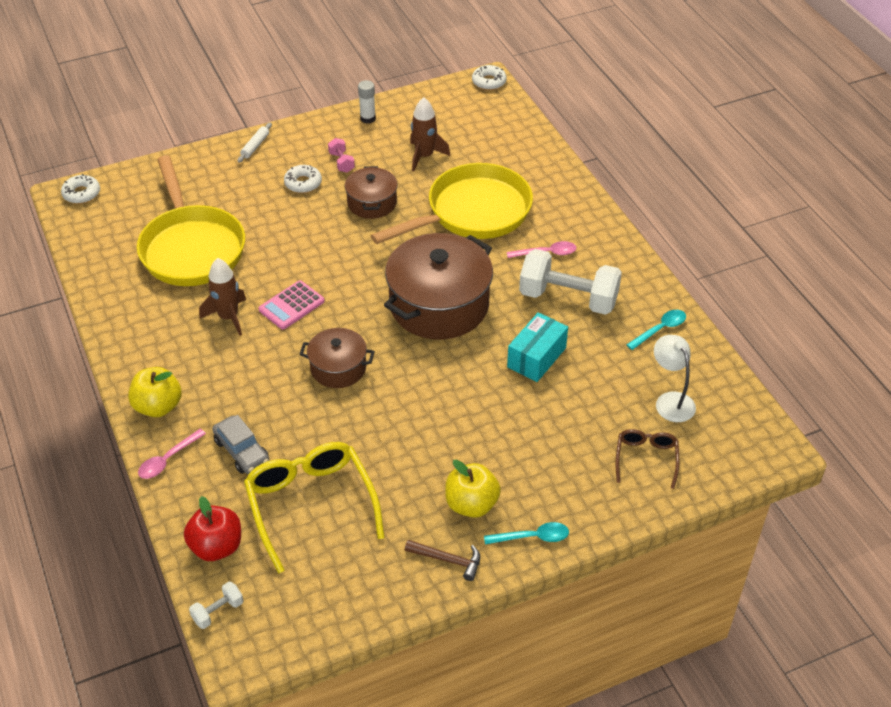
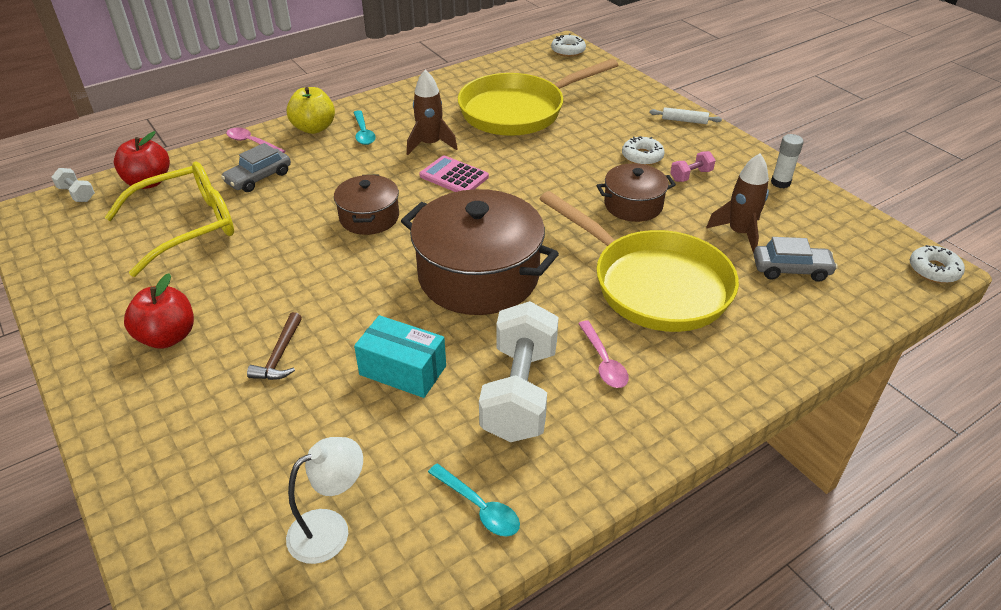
camera: 80 degrees right, 5 degrees down
(447, 560) = (94, 327): brown hammer -> brown hammer (280, 355)
(471, 504) = (168, 337): yellow apple -> red apple
(472, 143) = (791, 269): none -> grey car
(532, 537) = (108, 394): turquoise spoon -> turquoise spoon (363, 133)
(646, 459) = (219, 504): brown glasses -> none

